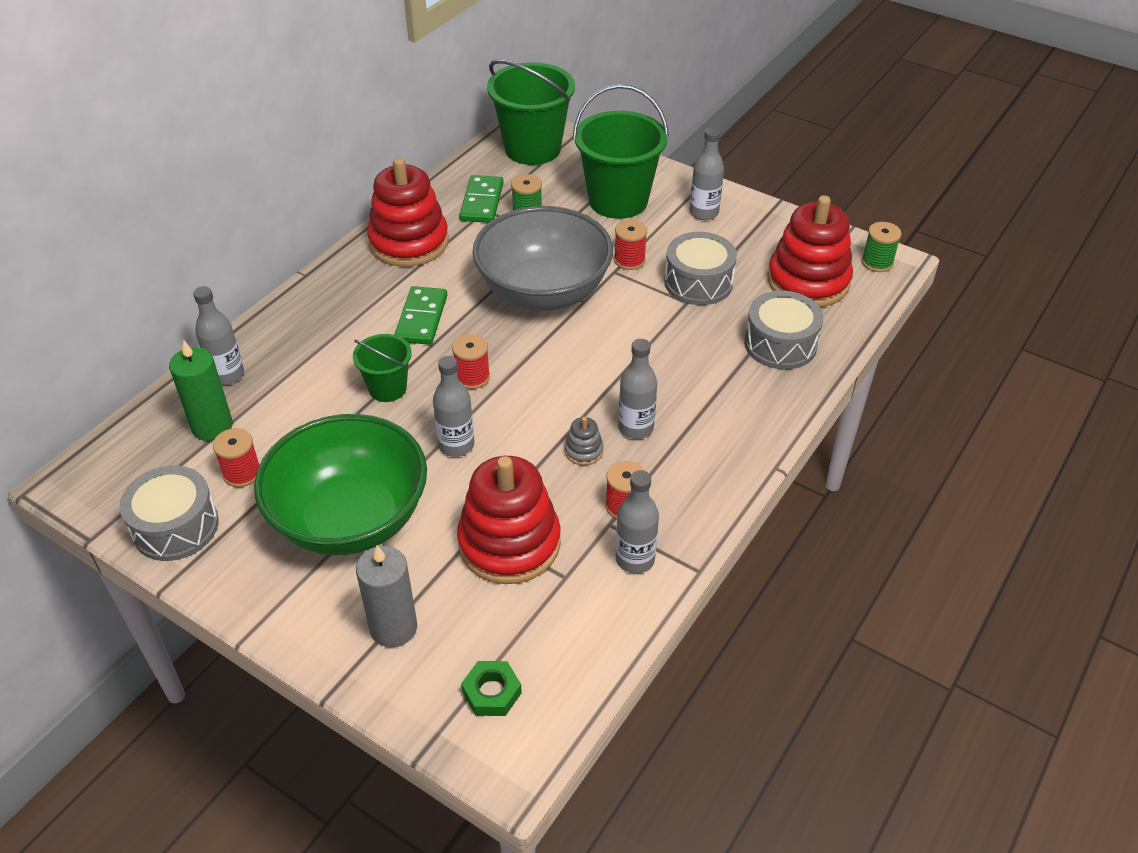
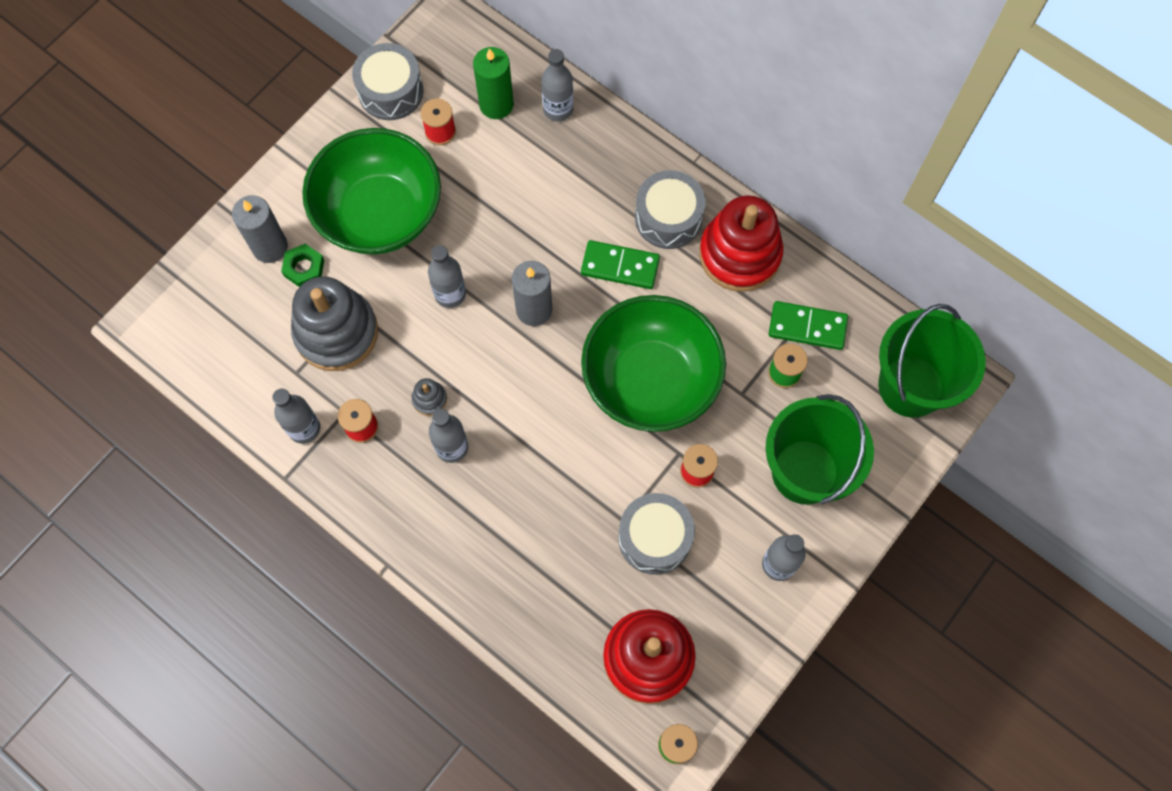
camera: 95 degrees right, 25 degrees up
(387, 388) = (527, 238): green bucket -> none
(472, 377) = (534, 310): red spool -> grey candle
(491, 692) = (202, 313): green nut -> green nut (304, 268)
(509, 543) = (336, 332): red stacking toy -> grey stacking toy
(543, 292) = (650, 380): grey bowl -> green bowl
(780, 344) = (551, 605): grey drum -> grey drum (668, 218)

